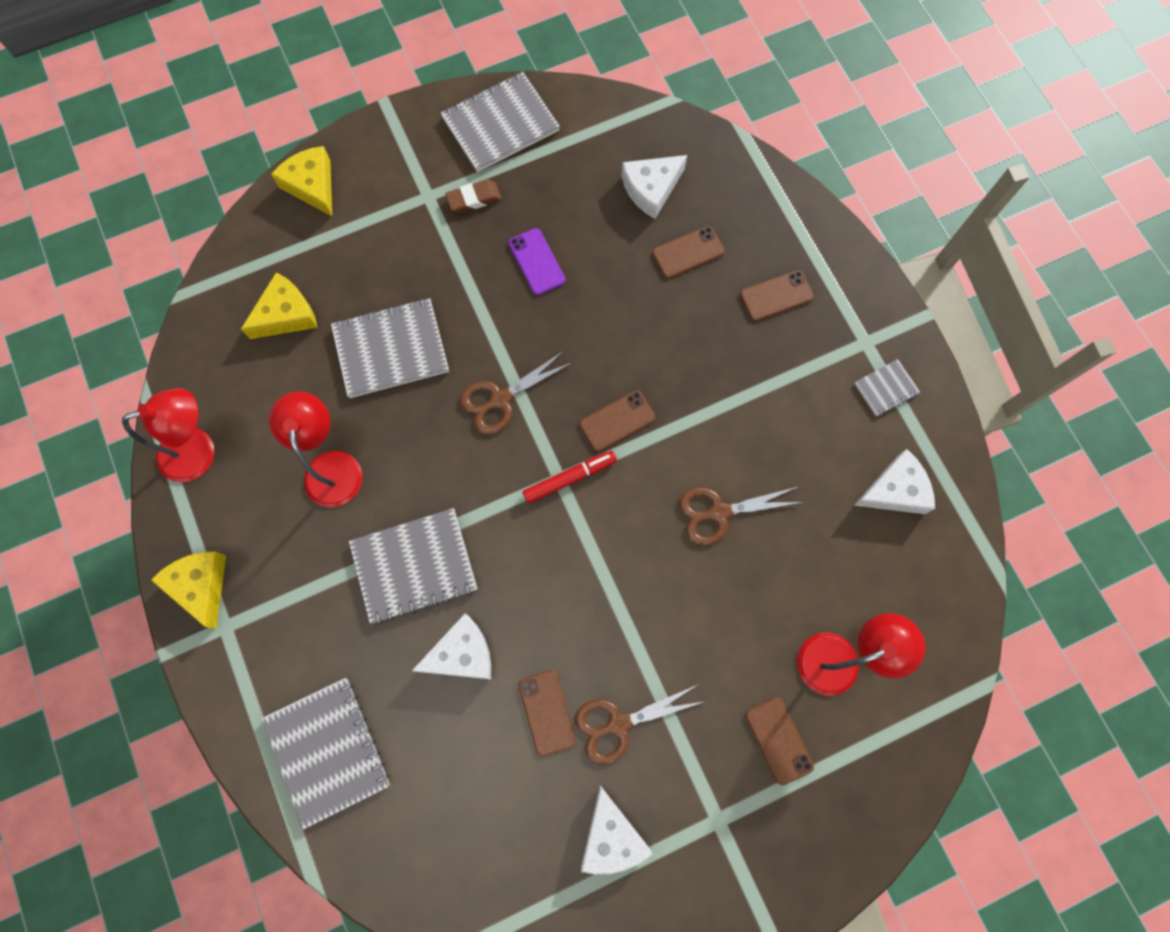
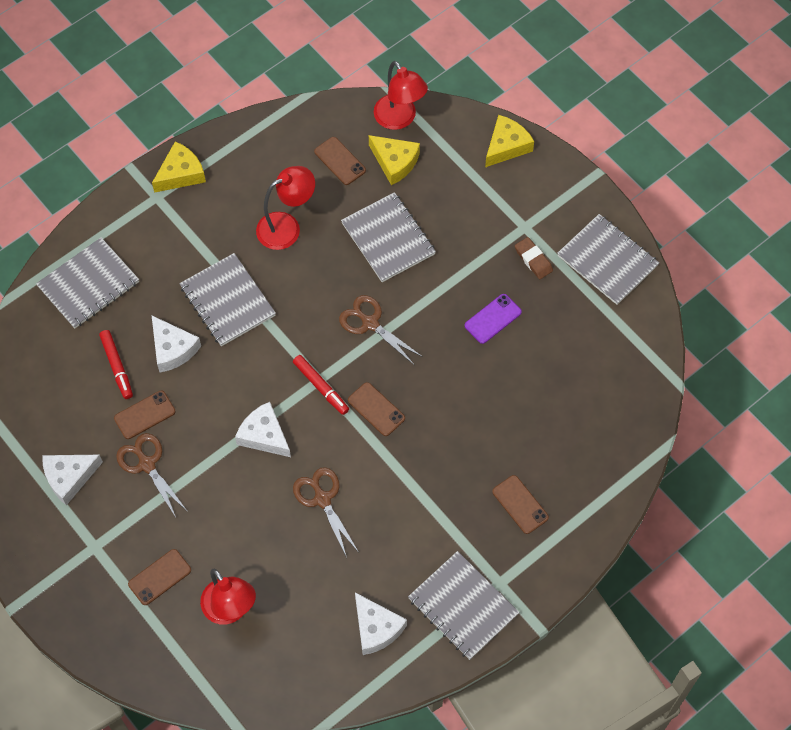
camera: 75 degrees right, 10 degrees down
(199, 451) = (275, 141): red lamp -> red lamp (399, 119)
(465, 736) = (117, 366): none -> red marker
(651, 189) = (587, 387): white cheese -> white cheese (264, 435)
(688, 252) = (537, 428): brown phone -> brown phone (339, 161)
(886, 388) = (463, 606): grey notebook -> grey notebook, size x2.01

